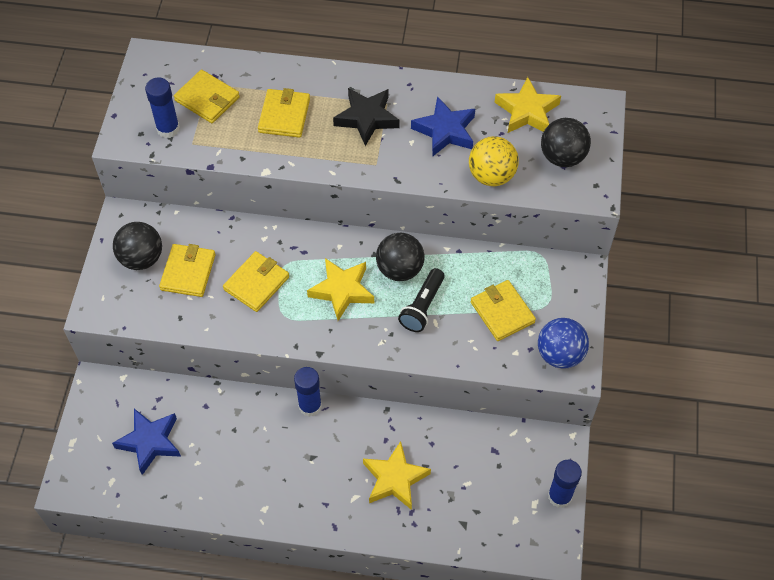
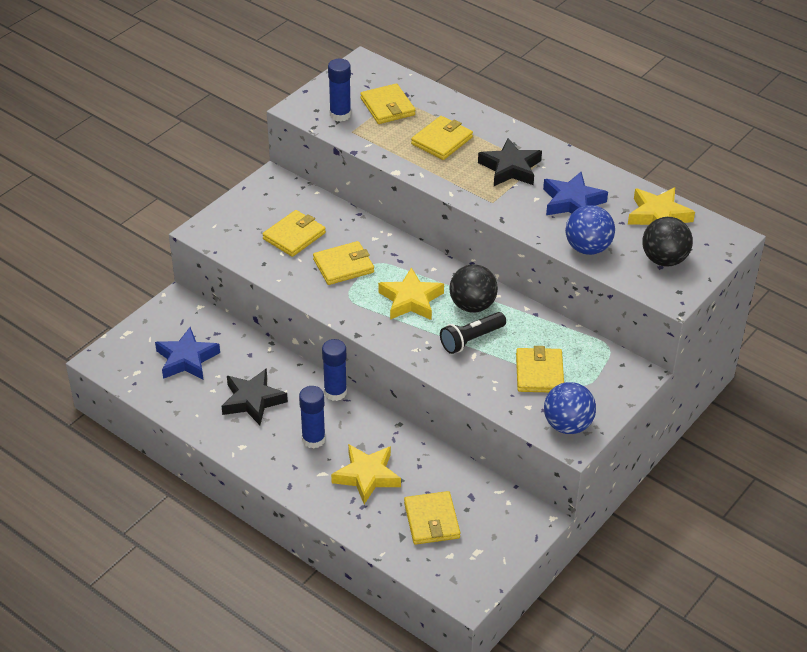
camera: 30 degrees right, 15 degrees down
(141, 258) = (265, 212): black ball -> none
(242, 454) = (253, 400): none -> black star
(478, 493) = (431, 520): none -> yellow wallet
(491, 176) = (588, 248): yellow ball -> blue ball
(559, 496) = (504, 557): blue glue stick -> blue glue stick (313, 439)

